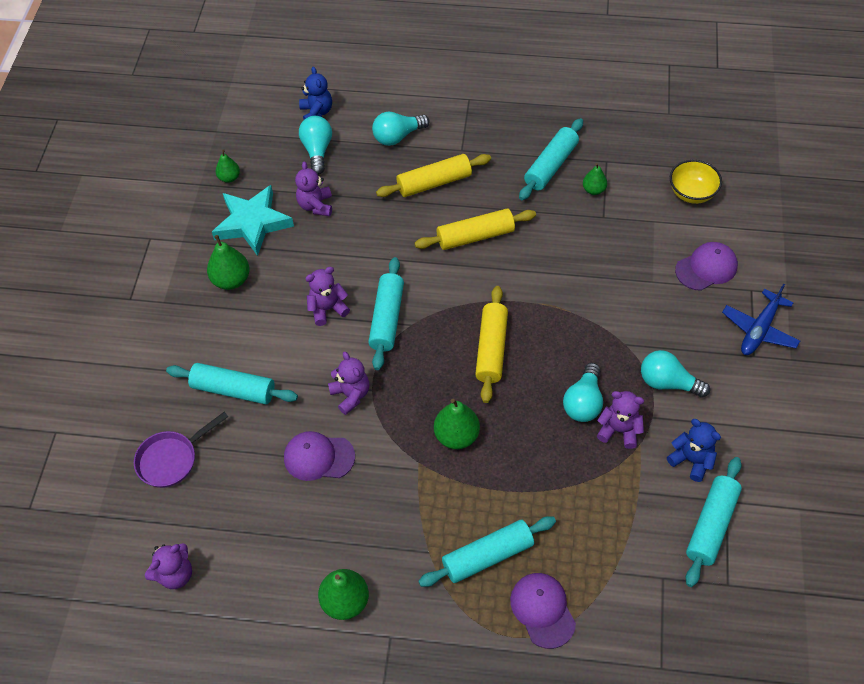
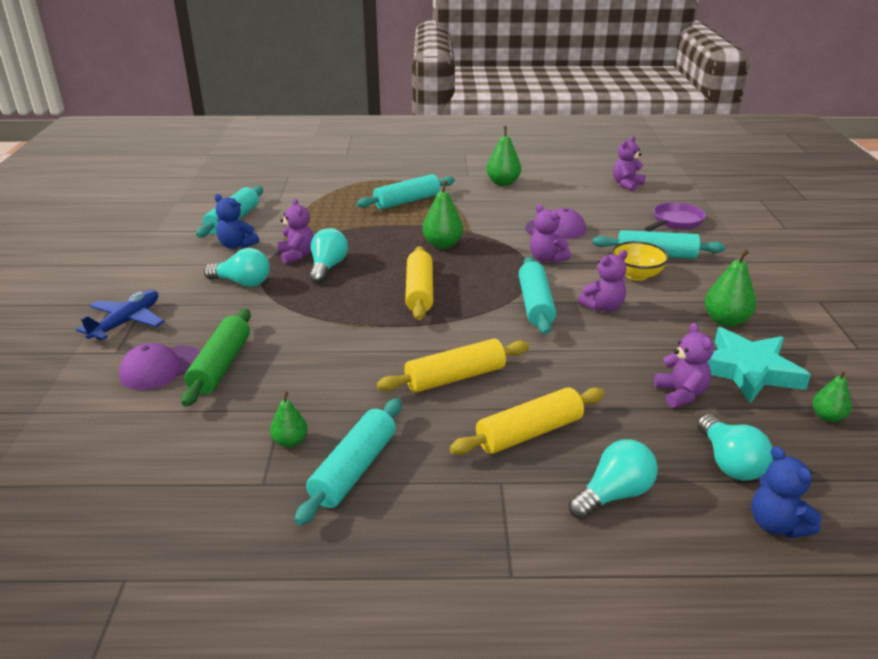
camera: 170 degrees right, 25 degrees down
(542, 610) = (366, 187): purple cap -> none
(619, 430) = (297, 255): purple teddy bear -> purple teddy bear turned 120 degrees counterclockwise
(659, 266) = (221, 366): none -> green rolling pin
(692, 193) = (141, 448): yellow bowl -> yellow bowl (636, 275)

